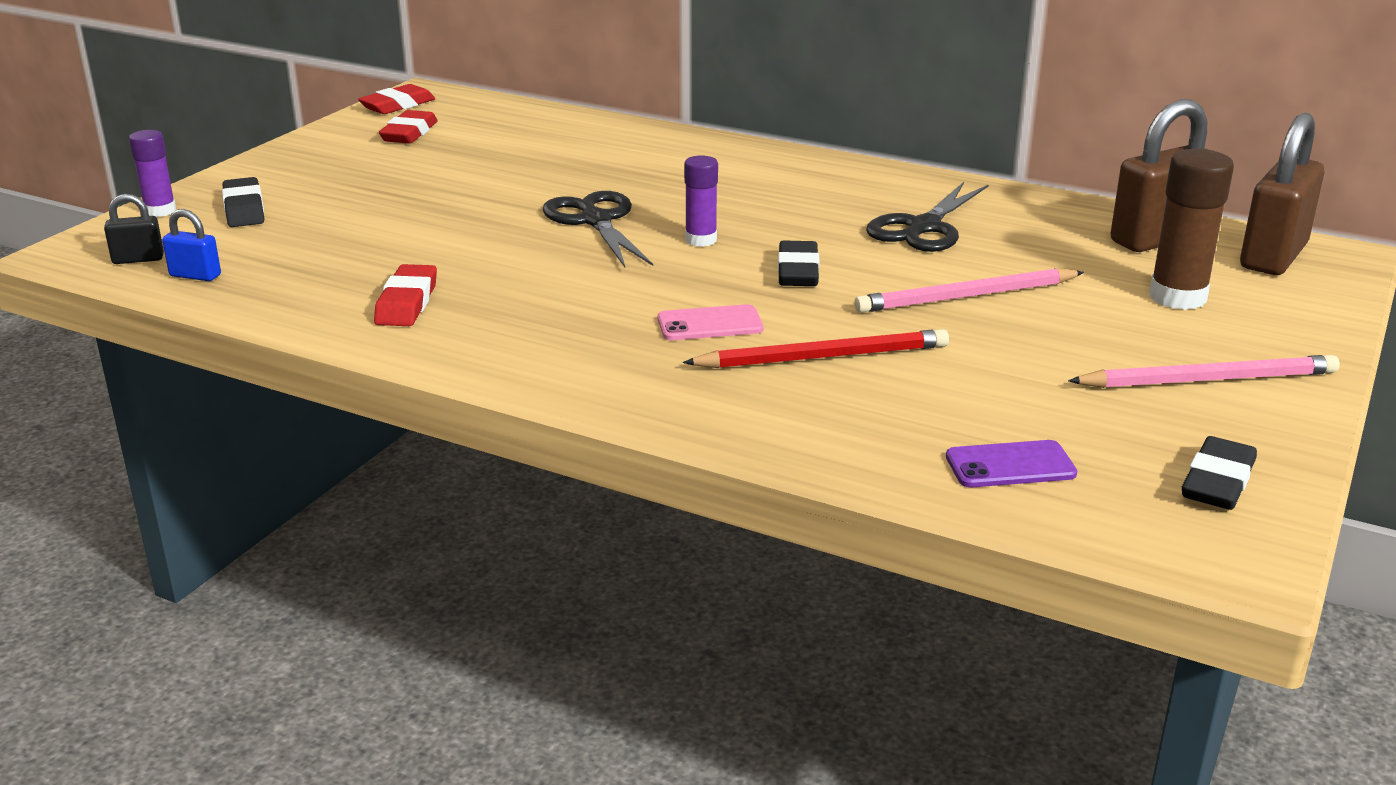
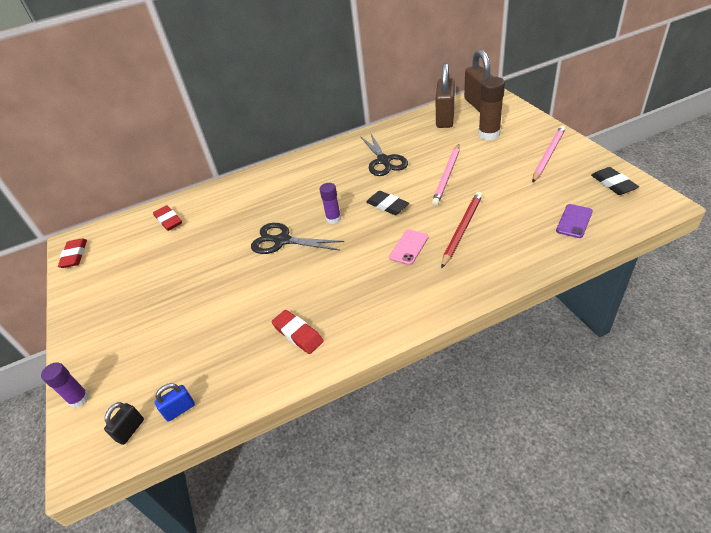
camera: 45 degrees left, 15 degrees up
(244, 209) = (122, 360): black eraser -> none
(409, 133) = (113, 264): red eraser -> red eraser (168, 220)

